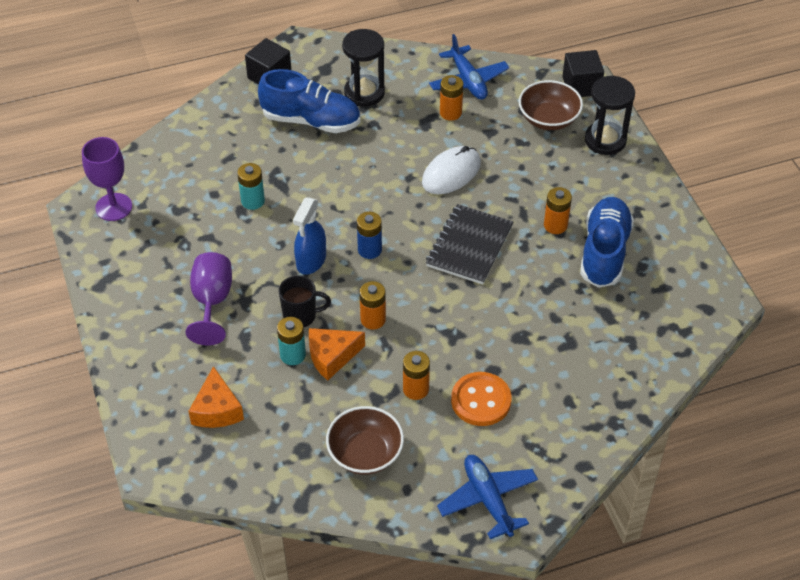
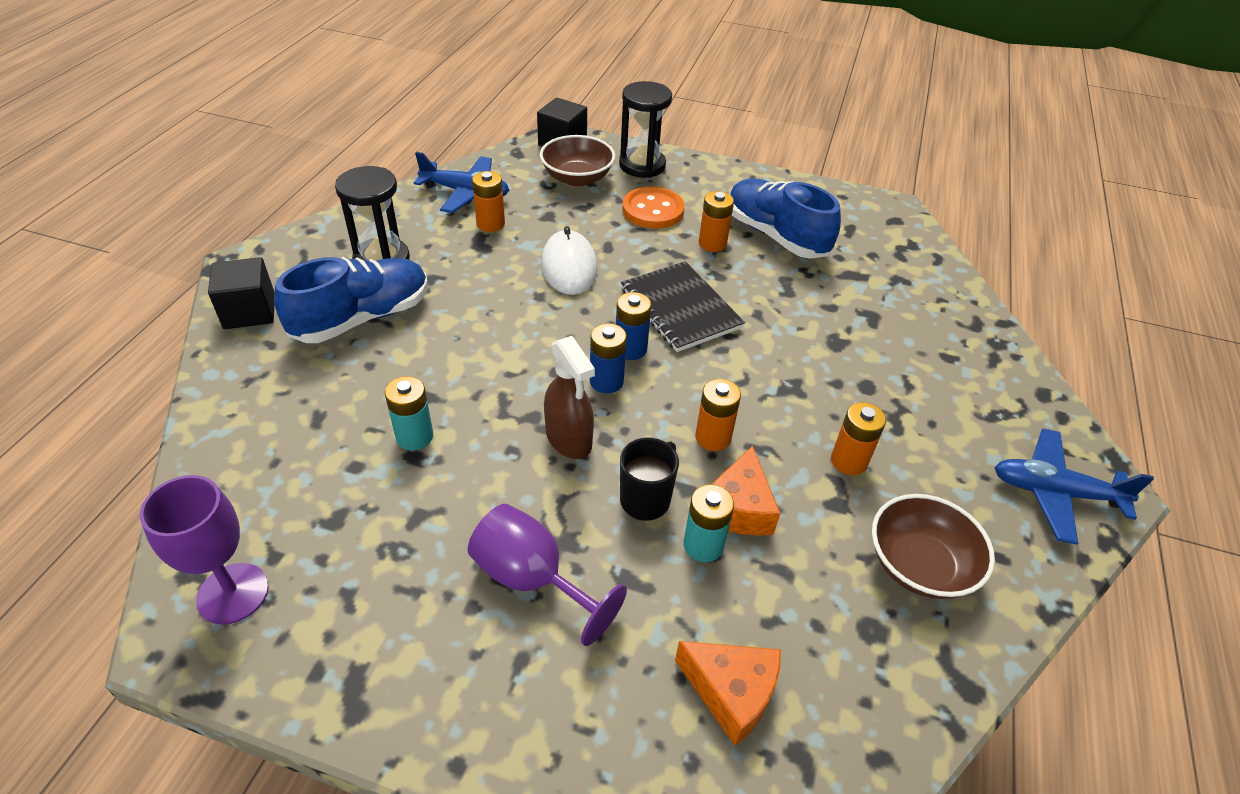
camera: 55 degrees left, 5 degrees down
(311, 260) = (569, 439): blue spray bottle -> brown spray bottle
(407, 244) = (630, 349): none -> blue battery
(481, 400) = (904, 418): orange button -> orange button (653, 210)

